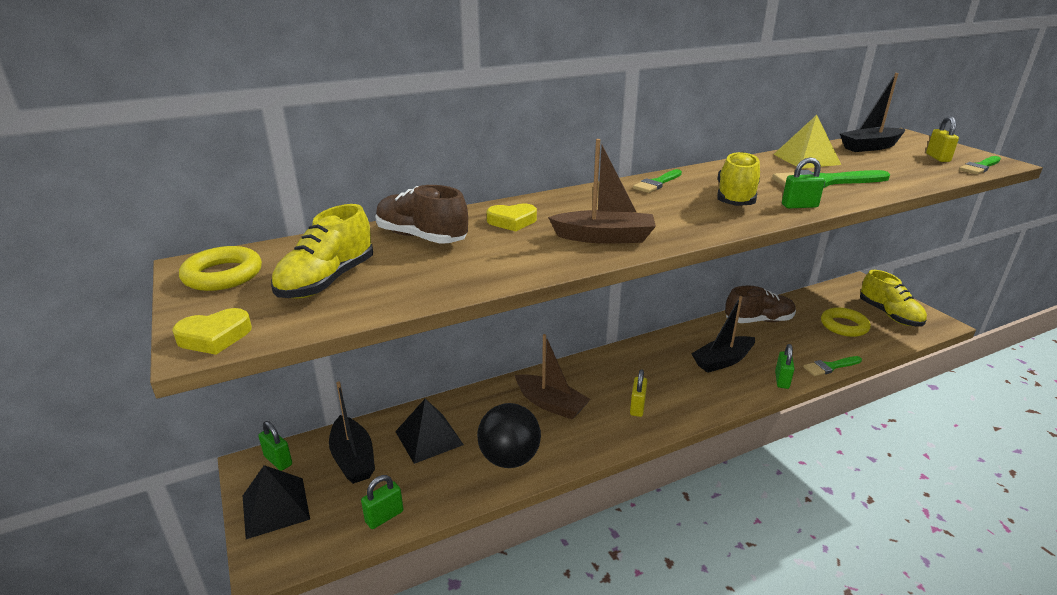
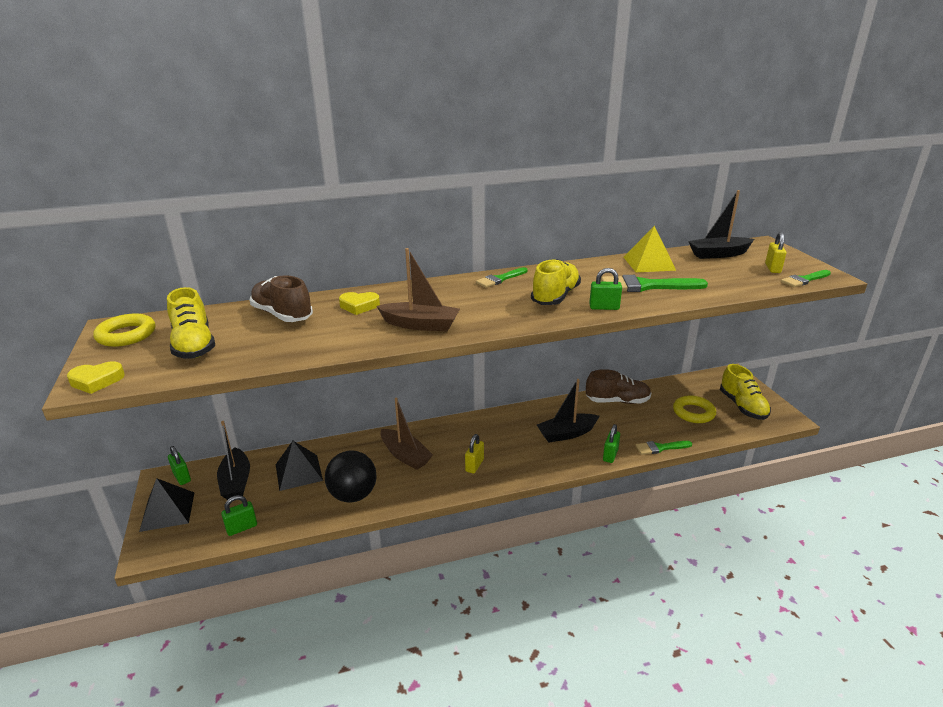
camera: 10 degrees right, 0 degrees up
(327, 281) = (194, 345): yellow shoe -> yellow shoe turned 60 degrees counterclockwise

